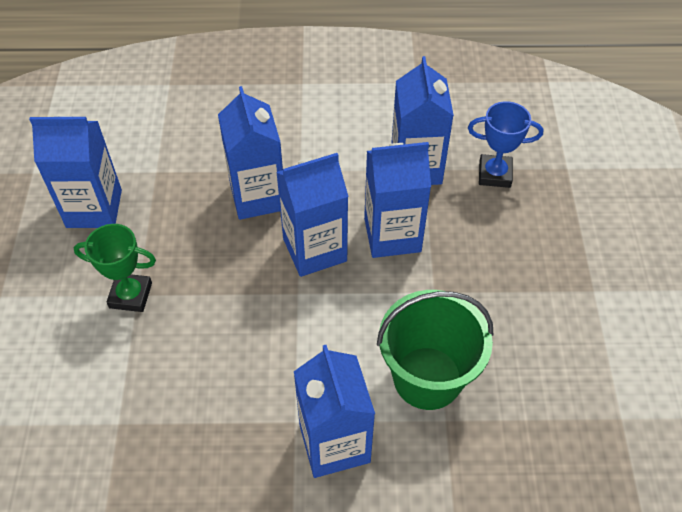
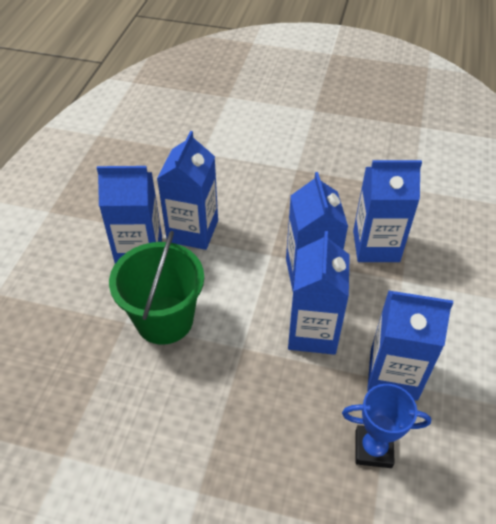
camera: 105 degrees right, 5 degrees down
(94, 208) = (380, 154): blue carton -> blue carton (193, 231)
(130, 295) = (297, 165): green trophy -> none
(494, 174) = (373, 448): blue trophy -> blue trophy turned 75 degrees clockwise

